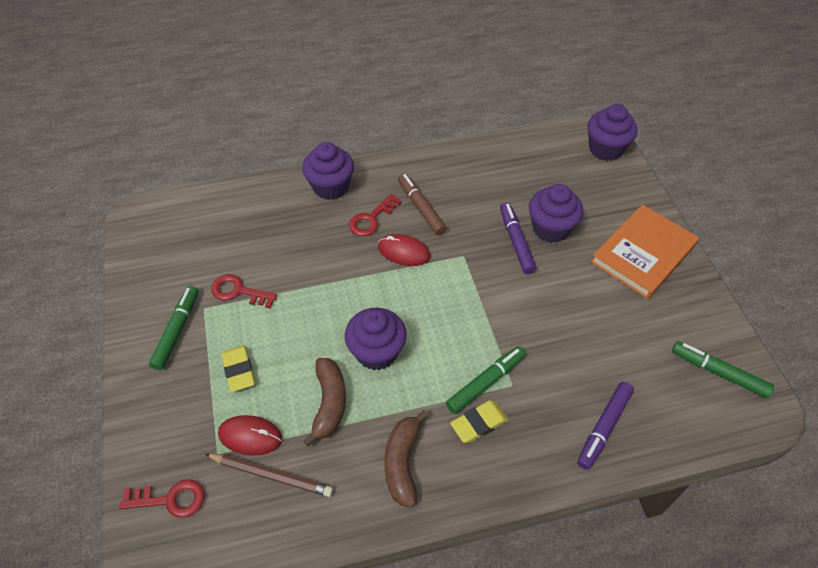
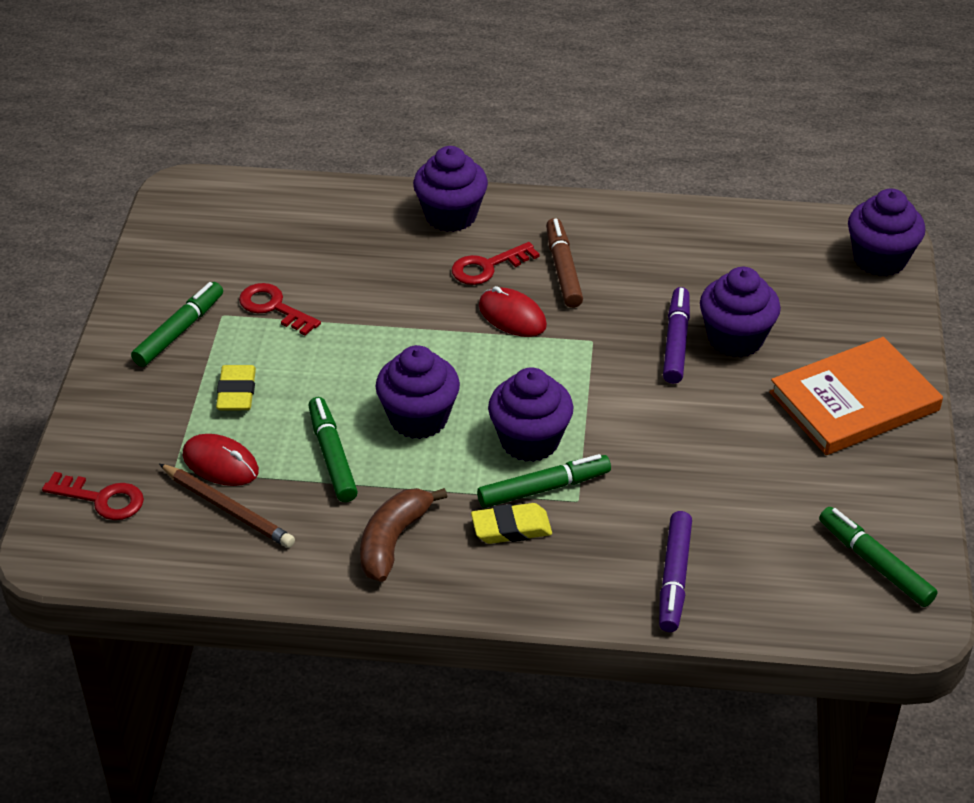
camera: 20 degrees right, 10 degrees down
(329, 403) = (332, 456): brown banana -> green marker
(459, 347) = (530, 441): none -> purple cupcake
(604, 428) = (674, 578): purple marker -> purple marker turned 45 degrees counterclockwise

